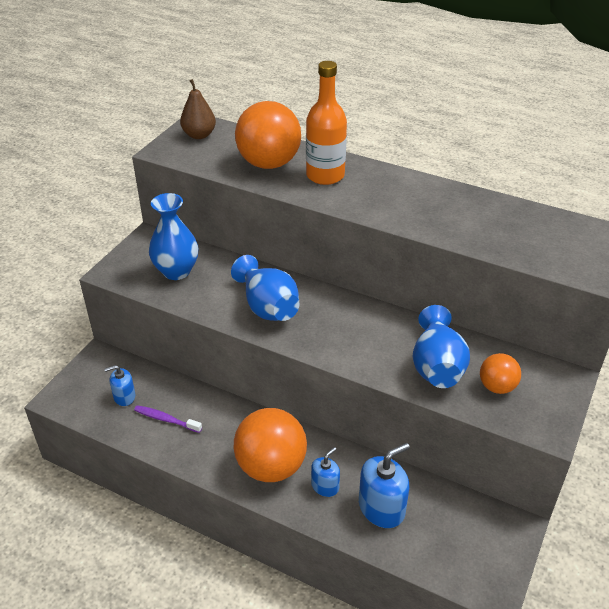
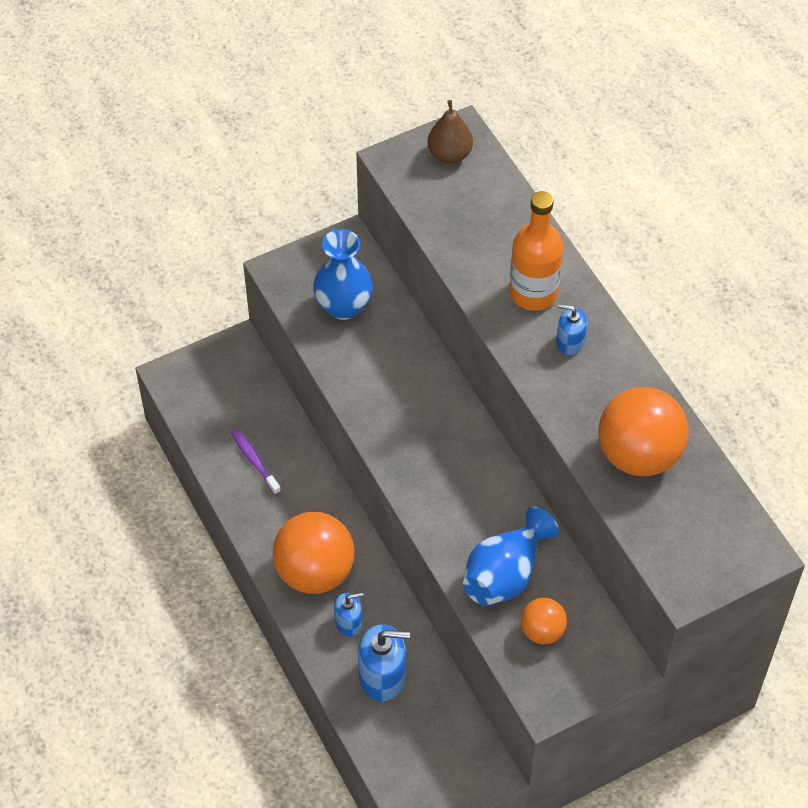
camera: 35 degrees right, 15 degrees up
(124, 396) = (233, 411): blue soap dispenser -> blue soap dispenser (570, 342)
(268, 307) = (399, 406): blue vase -> none
(269, 163) = (489, 241): orange ball -> orange ball (638, 454)

